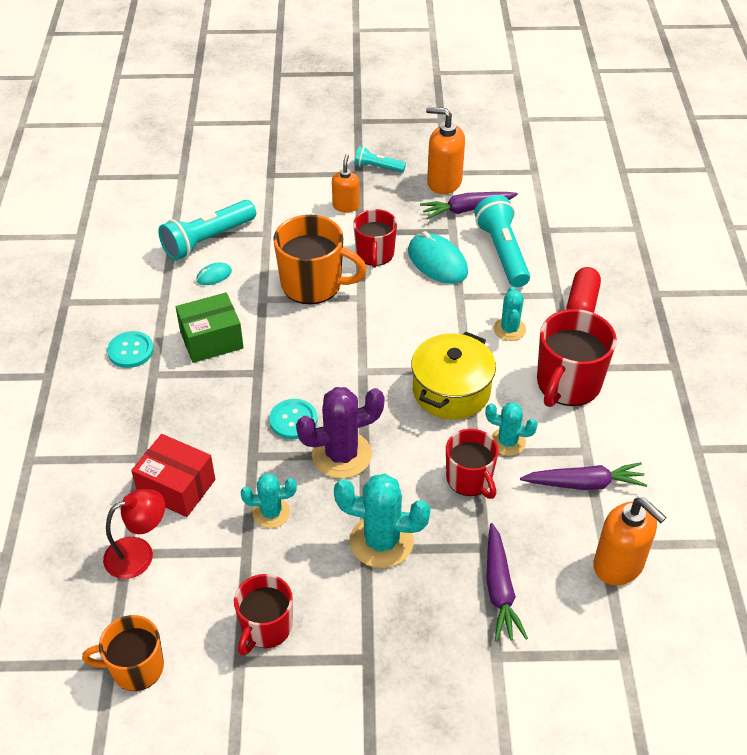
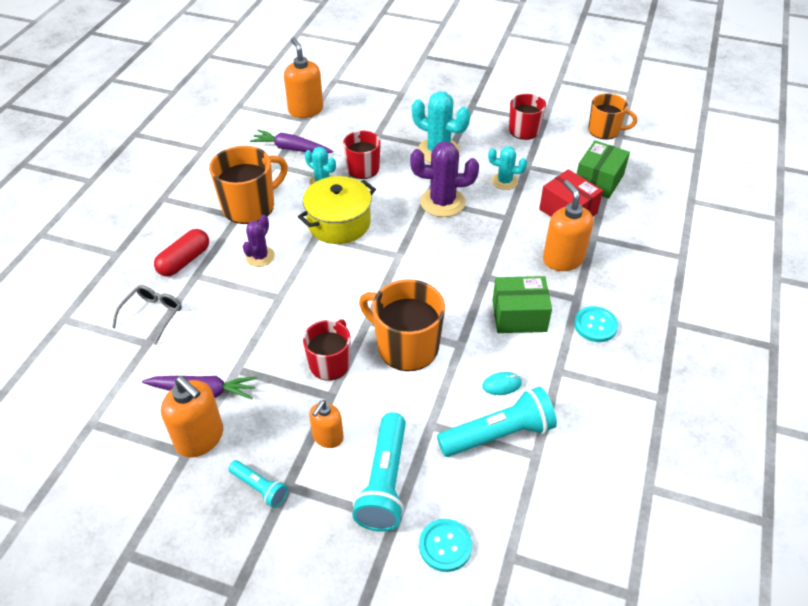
camera: 160 degrees left, 0 degrees up
(139, 553) = (598, 180): red lamp -> green box
(174, 416) = (563, 259): none -> orange soap dispenser
(293, 420) = (469, 233): turquoise button -> turquoise button (445, 546)
(437, 262) = (276, 337): turquoise mouse -> none
(499, 589) = (381, 115): purple carrot -> none
(502, 252) = (208, 329): turquoise flashlight -> turquoise flashlight (384, 482)
(509, 329) = (260, 256): turquoise cactus -> purple cactus
(563, 251) = (152, 315): none -> grey glasses
(568, 384) = (250, 206): red mug -> orange mug

